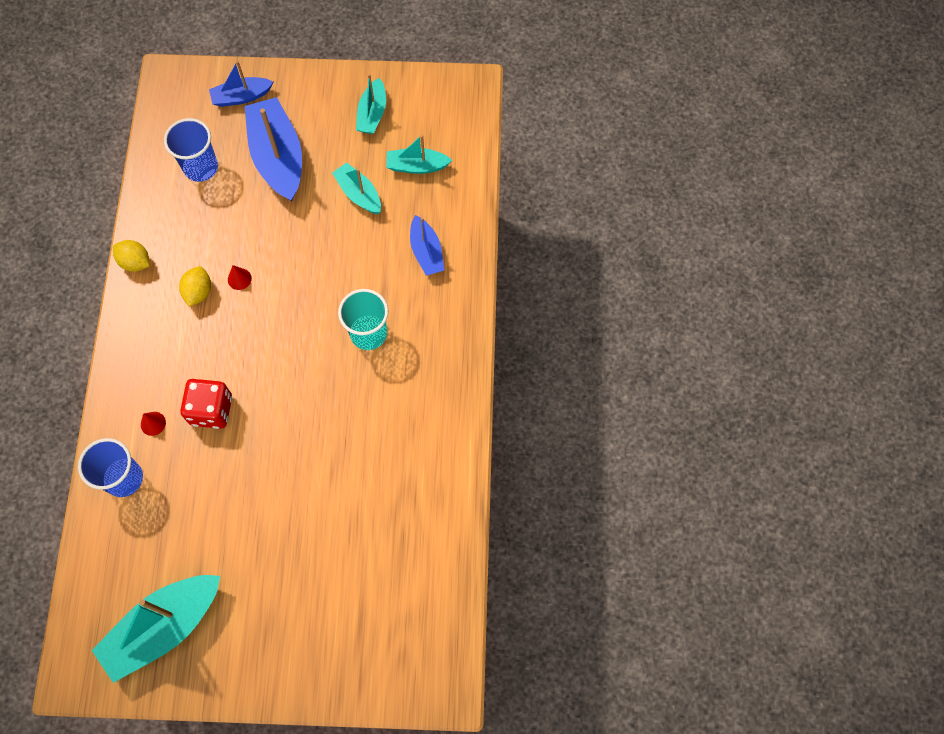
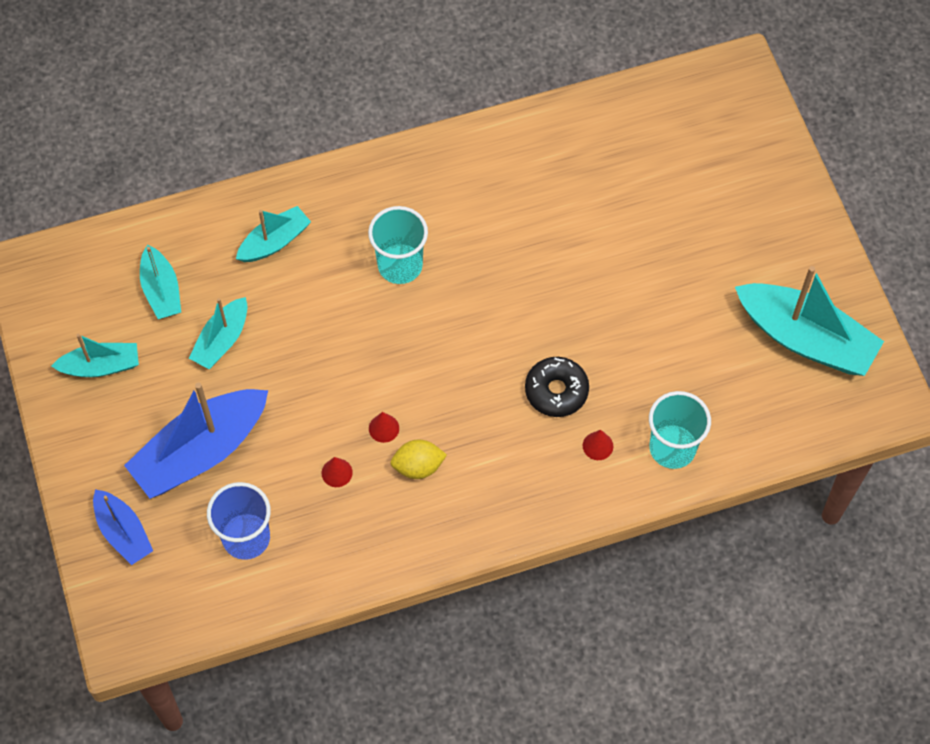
camera: 110 degrees left, 5 degrees down
(124, 478) = (672, 448): blue cup -> turquoise cup
(135, 262) = (406, 557): yellow lemon -> none
(211, 410) = (556, 391): red dice -> black donut
(220, 237) = (337, 472): none -> red cone
(426, 252) = (274, 242): blue boat -> turquoise boat

